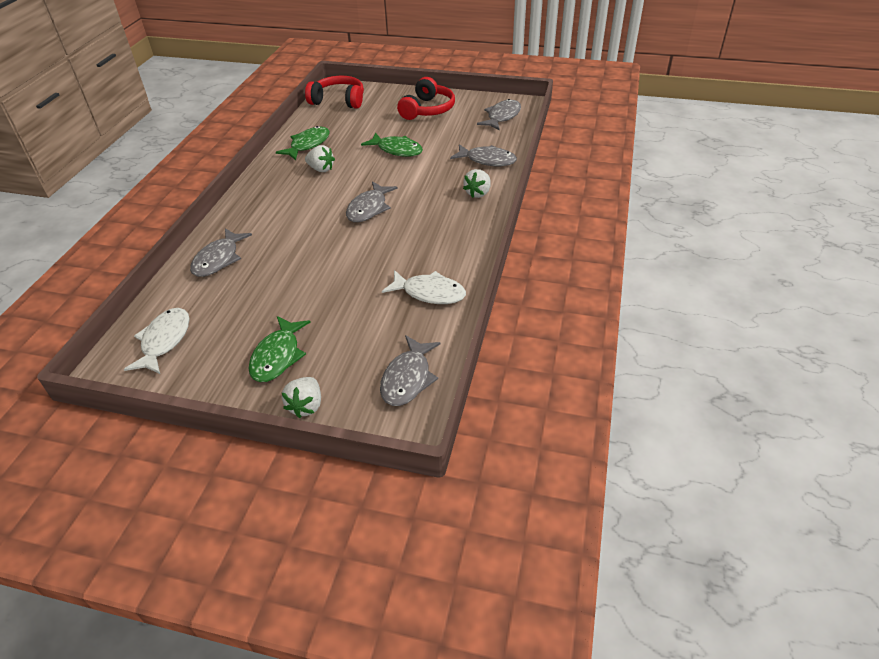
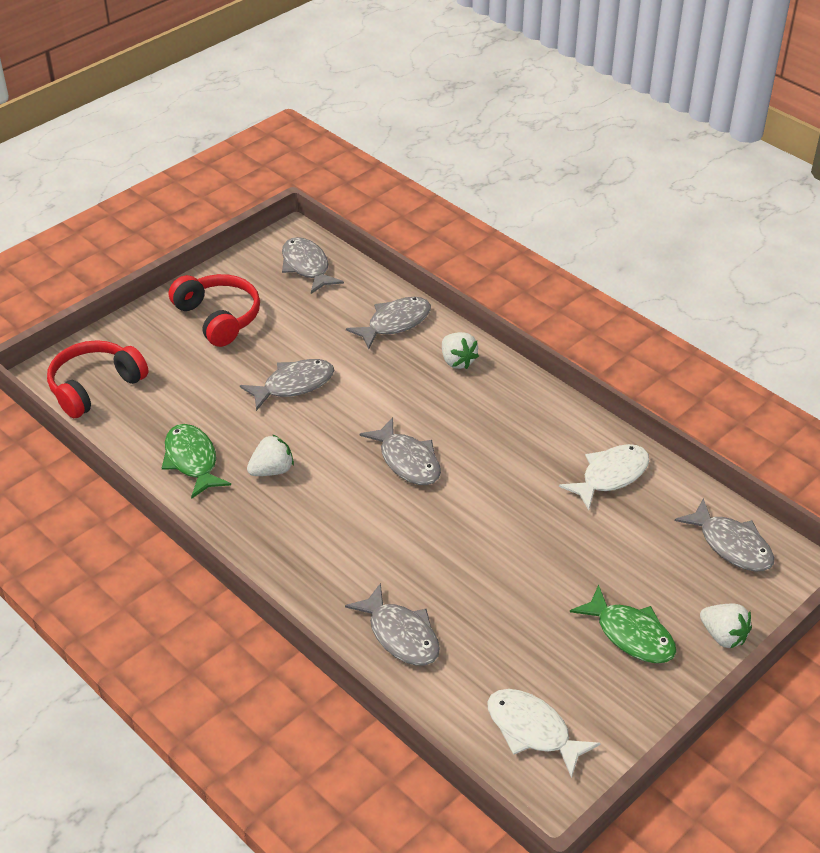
camera: 60 degrees left, 0 degrees up
(397, 150) = (294, 385): green fish -> grey fish

